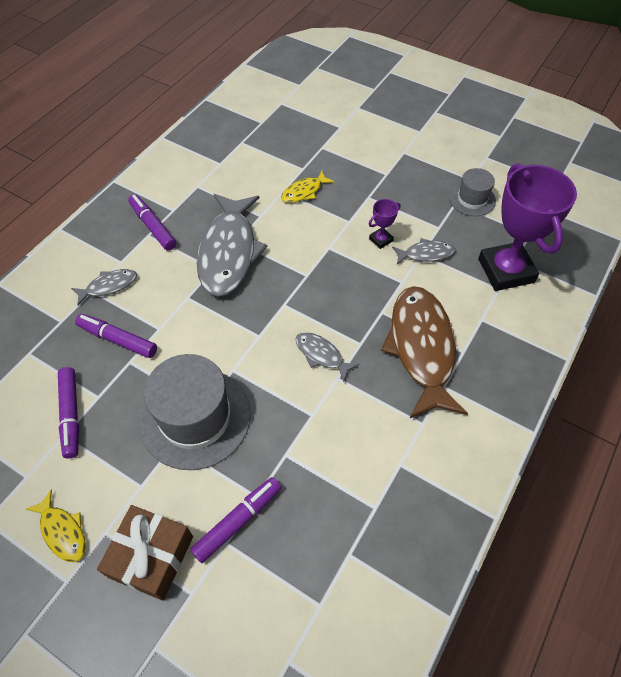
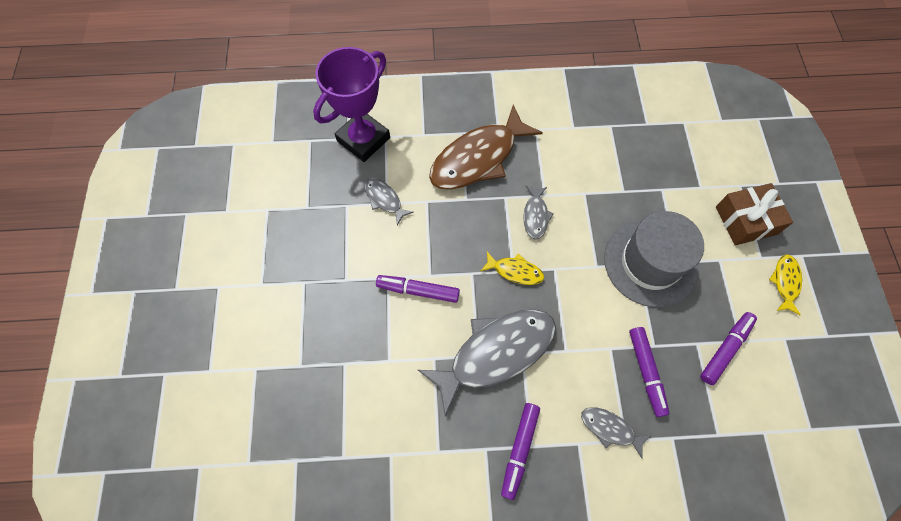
camera: 125 degrees left, 10 degrees up
(237, 521) = (685, 189): purple marker -> purple marker (418, 291)
(304, 192) = (376, 340): yellow fish -> yellow fish (515, 271)
(381, 240) = (392, 240): purple trophy -> none
(472, 199) = (294, 197): grey hat -> none

